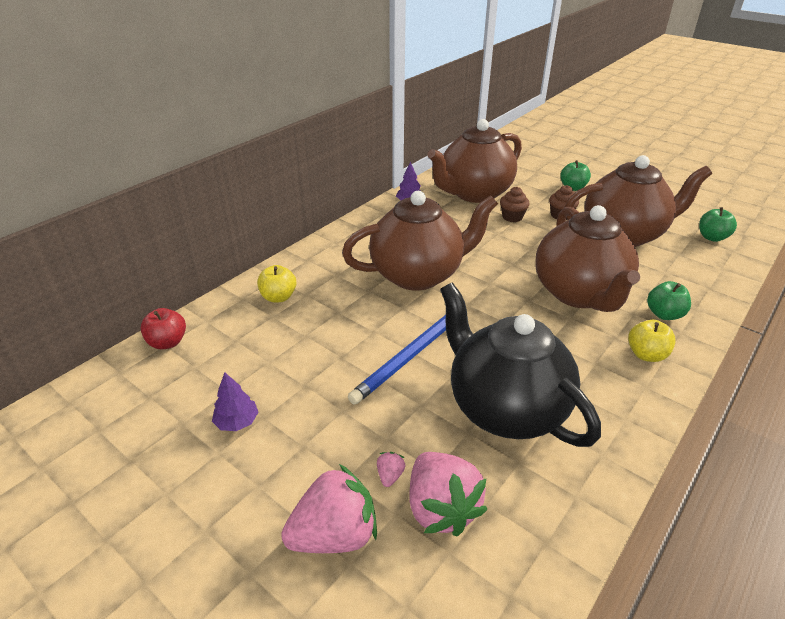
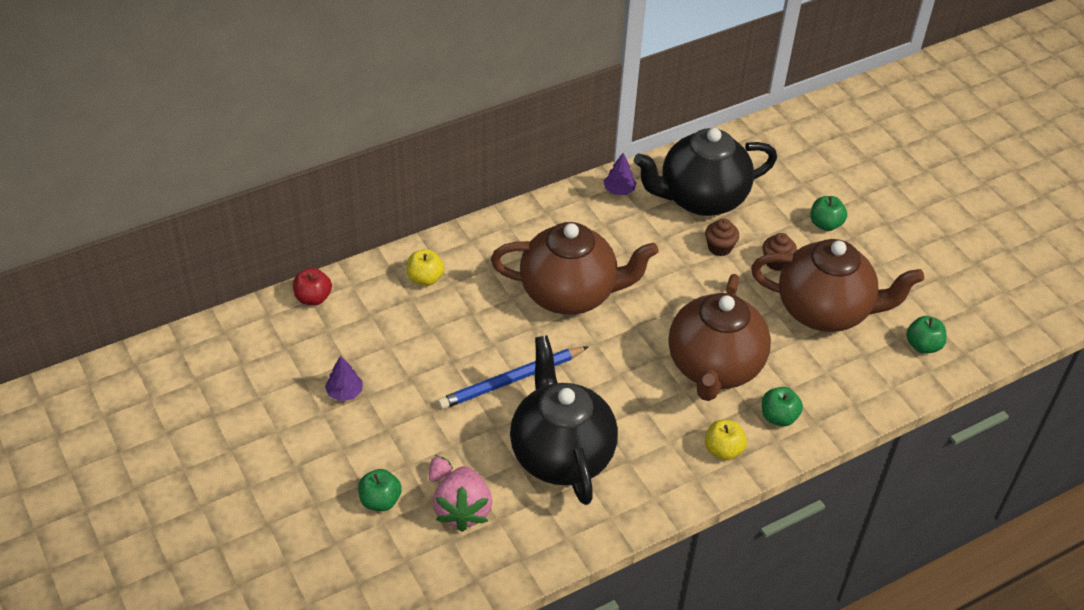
camera: 20 degrees right, 10 degrees up
(334, 535) = (380, 501): pink strawberry -> green apple
(474, 193) = (701, 199): brown teapot -> black teapot

